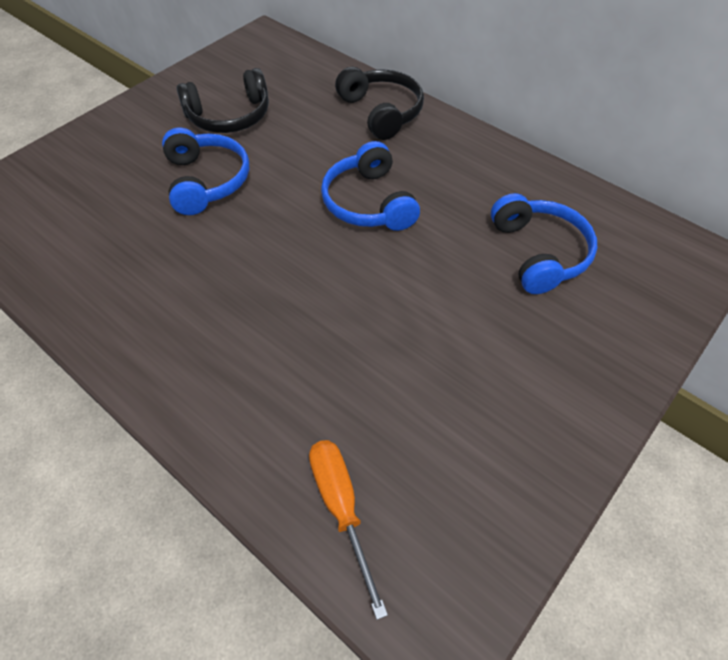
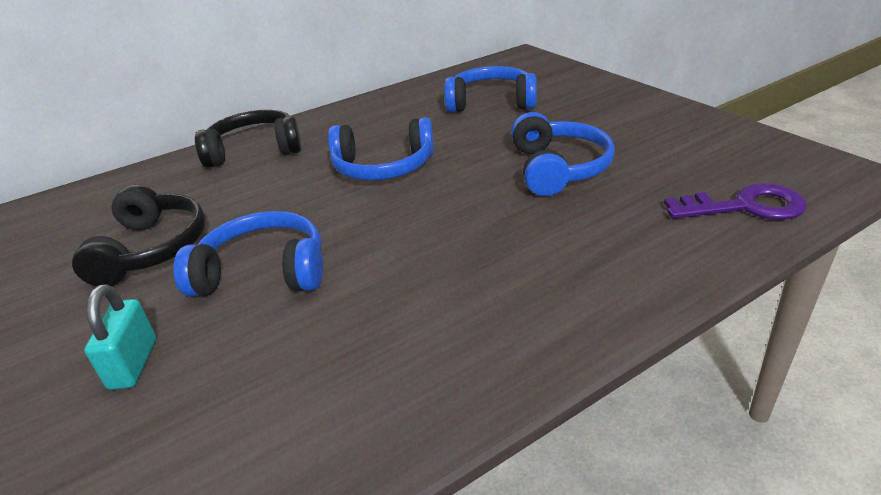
camera: 70 degrees left, 20 degrees down
(116, 159) = (133, 364): none -> turquoise padlock
(341, 508) = (744, 207): orange screwdriver -> purple key
(393, 334) = (558, 168): none -> blue headphones

